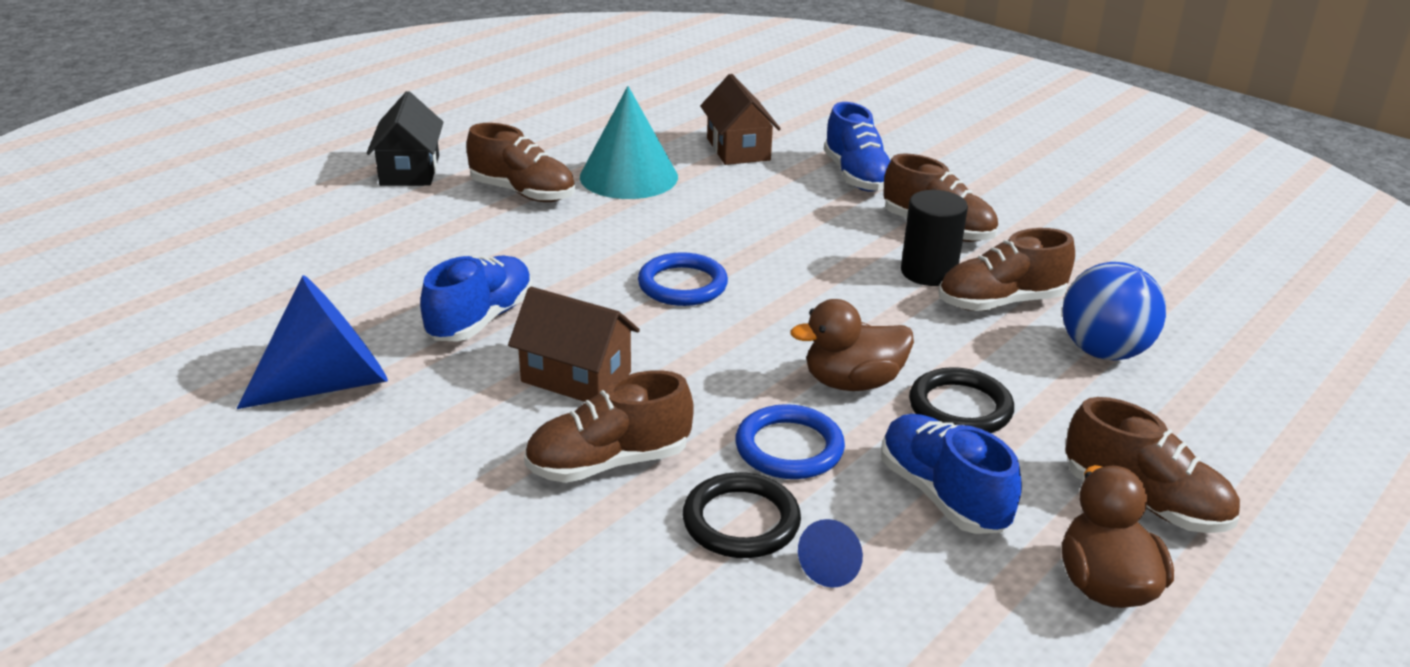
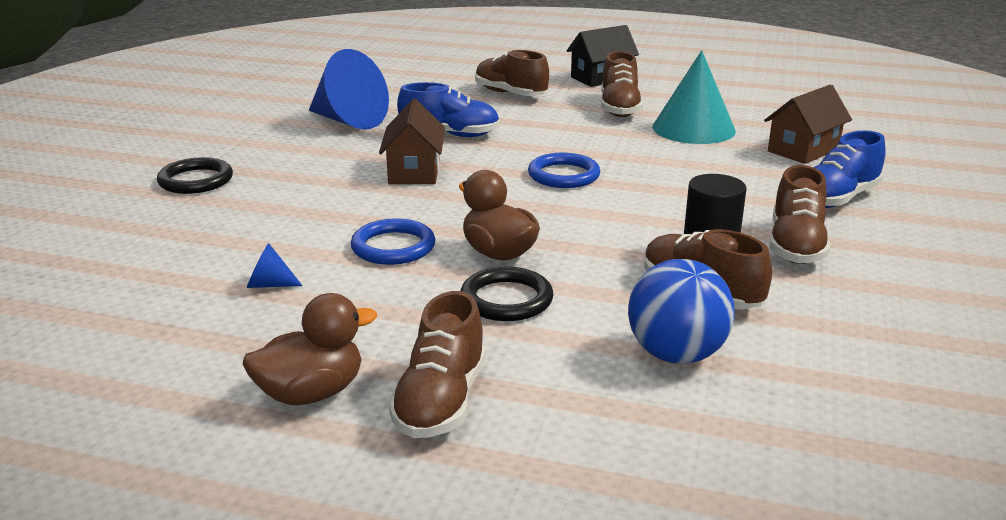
camera: 65 degrees right, 5 degrees down
(608, 463) = (331, 199): brown shoe -> brown shoe (510, 94)
(741, 521) = (299, 247): black ring -> black ring (196, 180)
(942, 495) = (380, 310): blue shoe -> none

